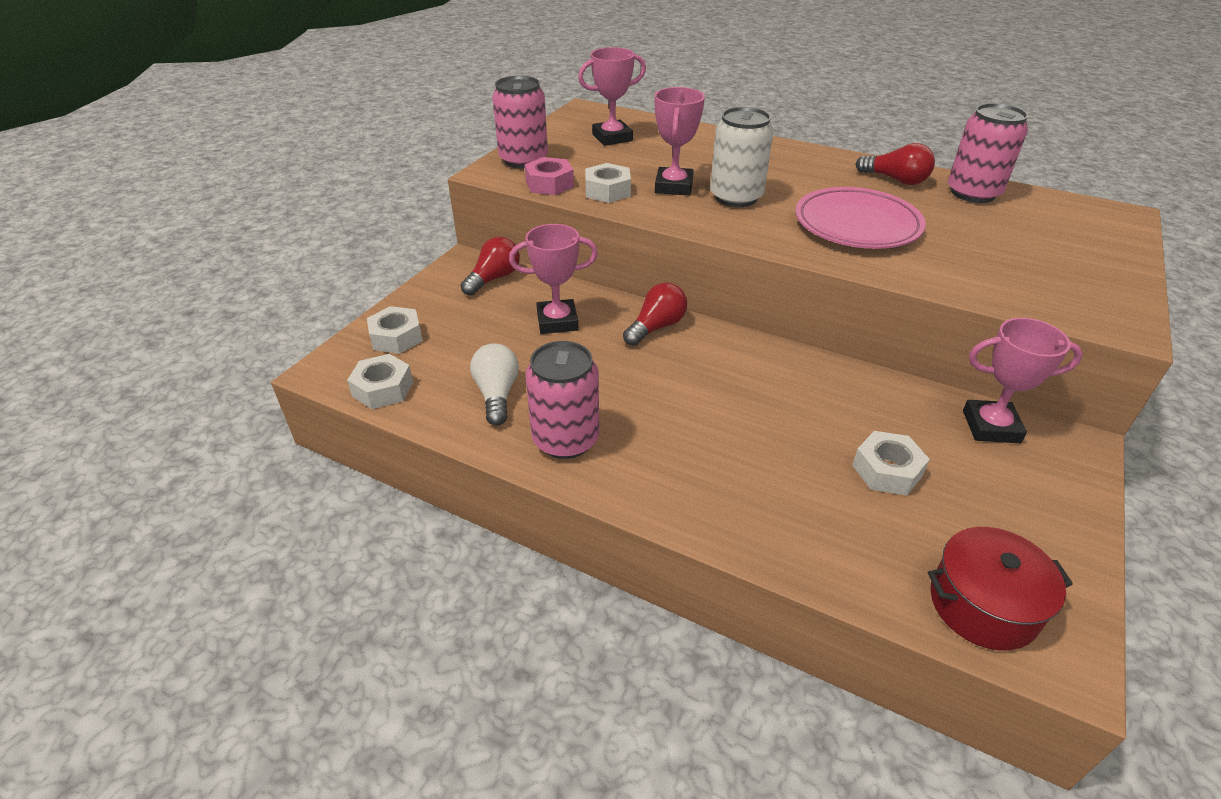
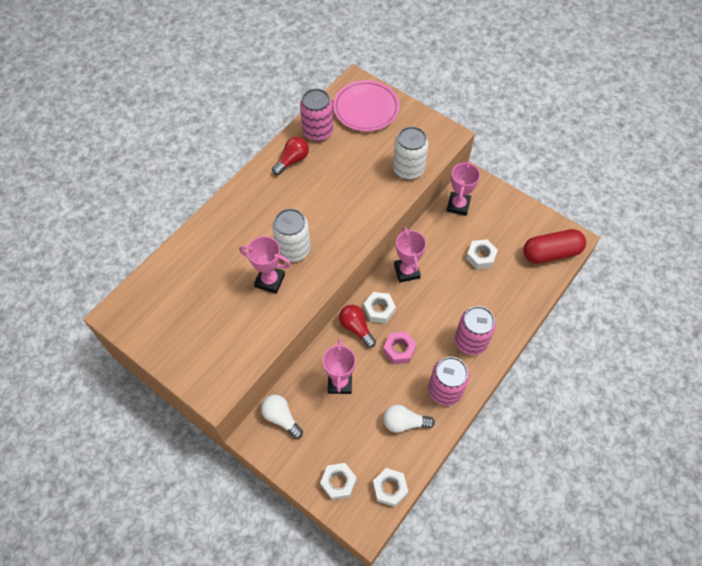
camera: 80 degrees left, 20 degrees up
(494, 278) = (281, 418): red light bulb -> white light bulb
(523, 160) = (200, 370): pink can -> pink can (471, 341)
(549, 184) = (245, 356): pink nut -> pink nut (399, 350)
(607, 191) = (266, 321): white nut -> white nut (379, 310)
(612, 138) = (178, 304): pink trophy -> pink trophy (406, 271)
(857, 225) = (341, 200): pink plate -> pink plate (366, 109)
(983, 282) = (408, 169): none -> white can
(983, 605) = (551, 253): red pot -> red capsule

